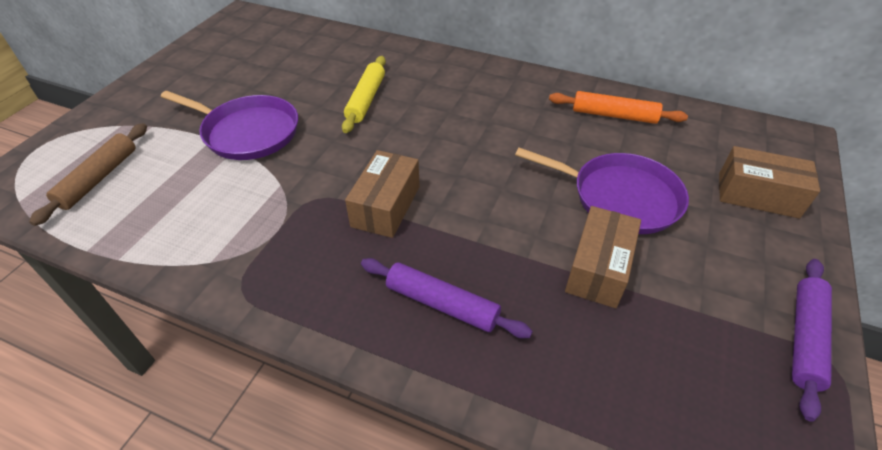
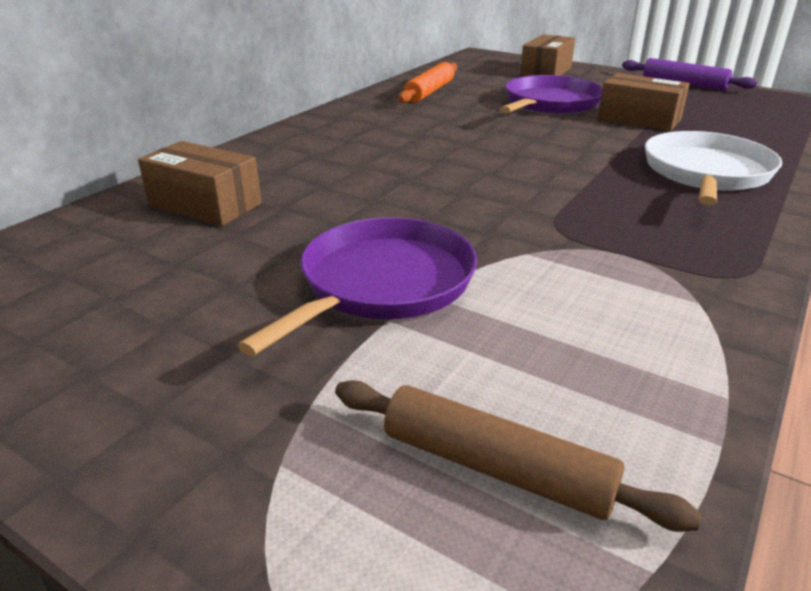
camera: 80 degrees left, 15 degrees down
(366, 99) = (336, 192): yellow rolling pin -> none
(386, 206) = (568, 189): brown box -> brown box (205, 204)
(441, 304) = (706, 173): purple rolling pin -> white pan

